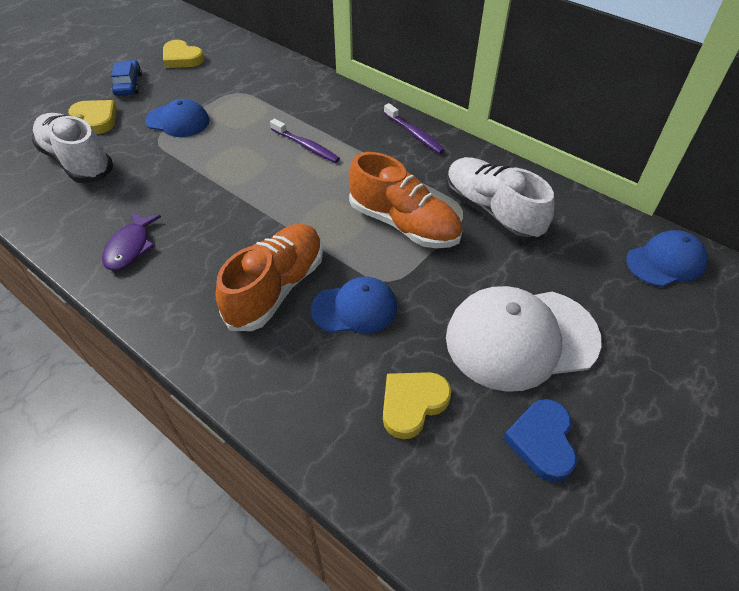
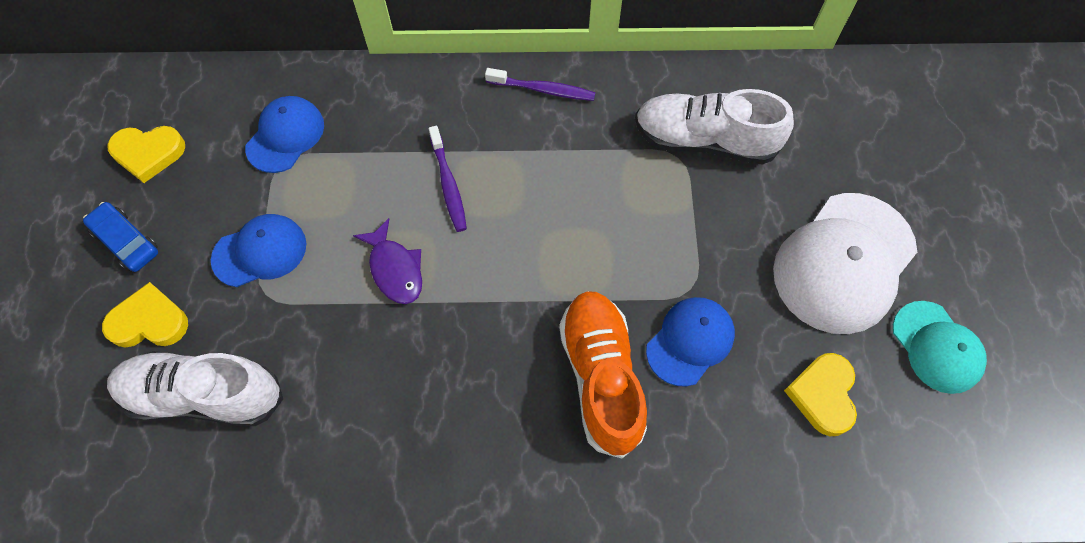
camera: 40 degrees left, 15 degrees up
(130, 247) = (405, 450): purple fish -> purple fish (395, 269)
(306, 146) = (448, 184): purple toothbrush -> purple toothbrush turned 75 degrees clockwise
(403, 224) = (641, 213): orange shoe -> none
(542, 441) = (937, 347): blue heart -> turquoise cap
(665, 261) = (882, 95): blue cap -> blue cap (285, 136)

